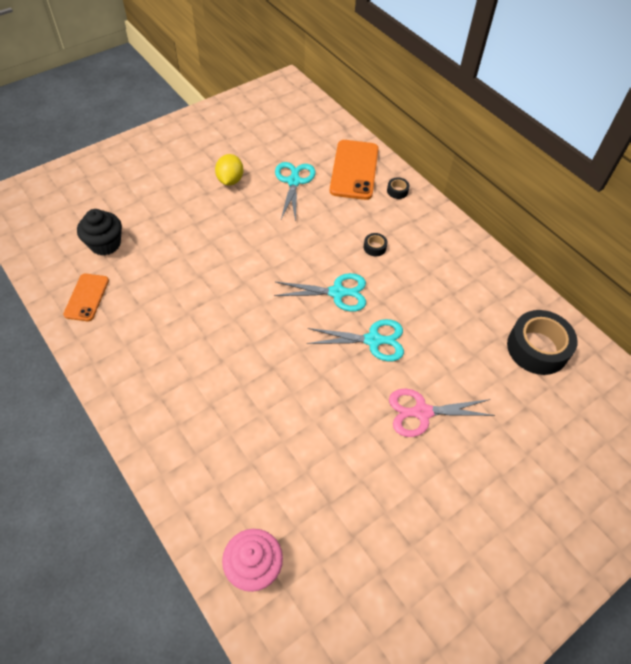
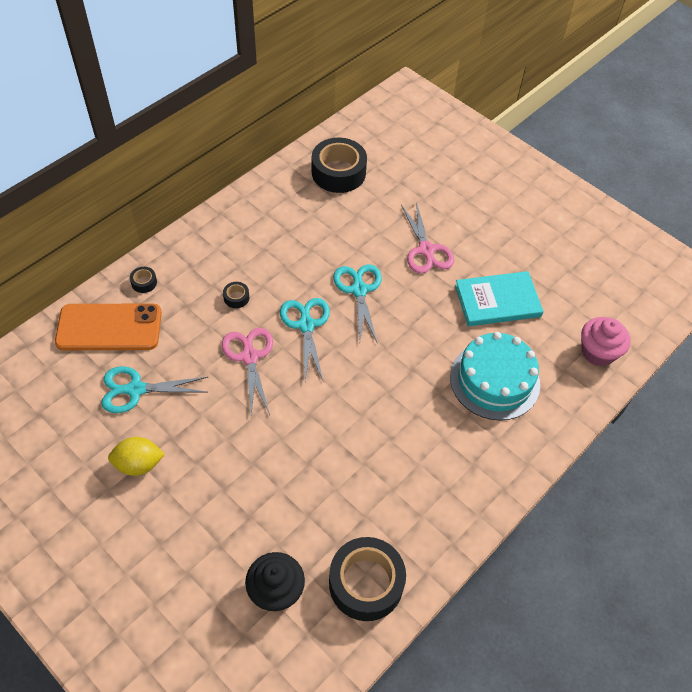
camera: 100 degrees left, 0 degrees up
(86, 297) = (366, 583): orange phone -> black tape
(243, 439) = (494, 380): none -> turquoise cake
(310, 250) = (249, 357): none -> pink scissors
(343, 470) = (497, 301): none -> turquoise book

